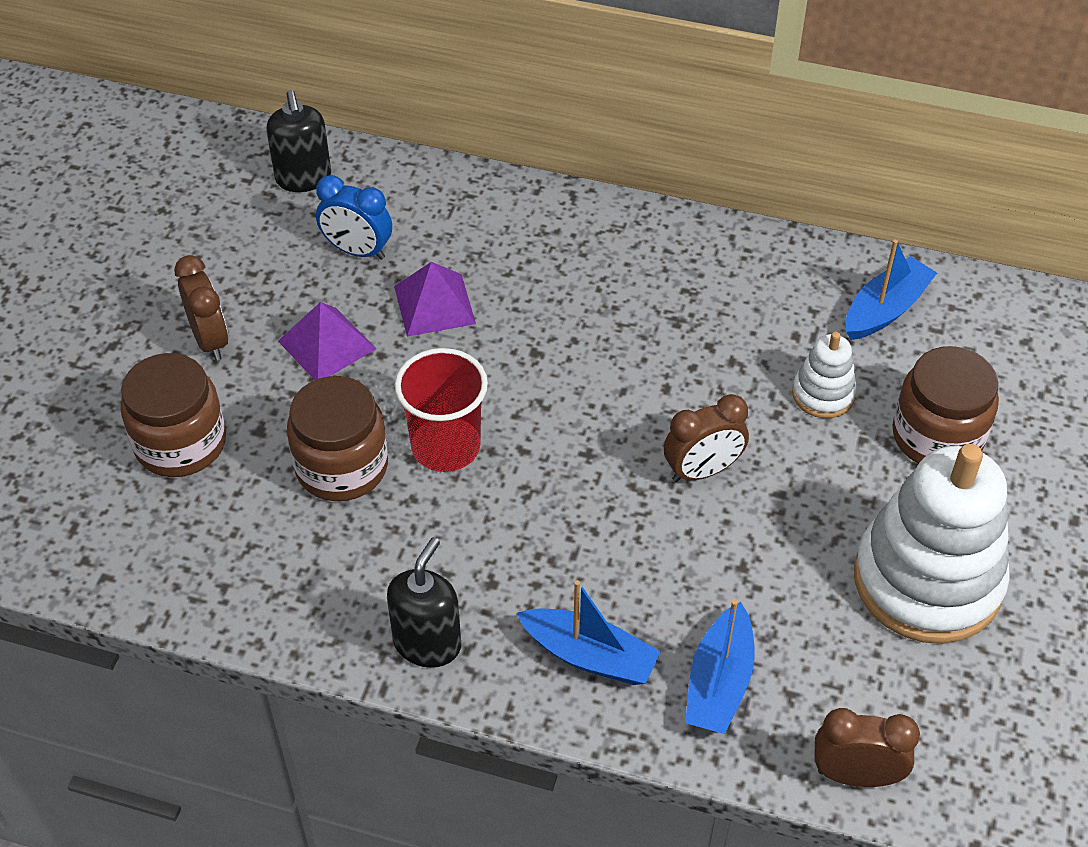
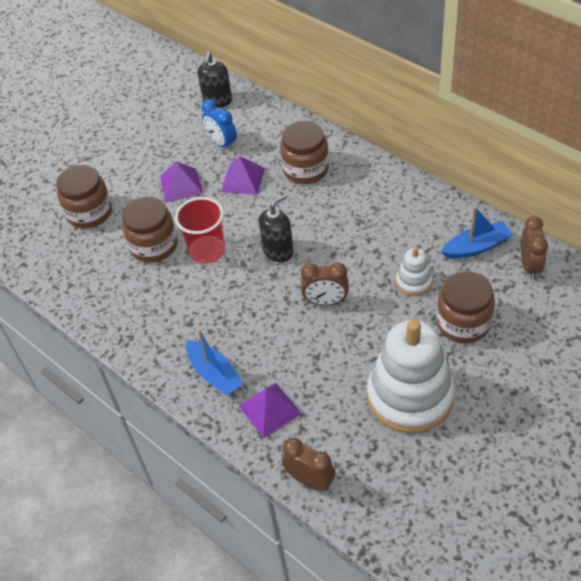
camera: 30 degrees right, 0 degrees up
(210, 340) = (130, 168): brown clock -> brown clock (529, 266)
(427, 643) = (143, 342): black soap dispenser -> black soap dispenser (278, 251)
(534, 257) = (305, 169): none -> brown jar
(719, 682) = (269, 409): blue boat -> purple pyramid

